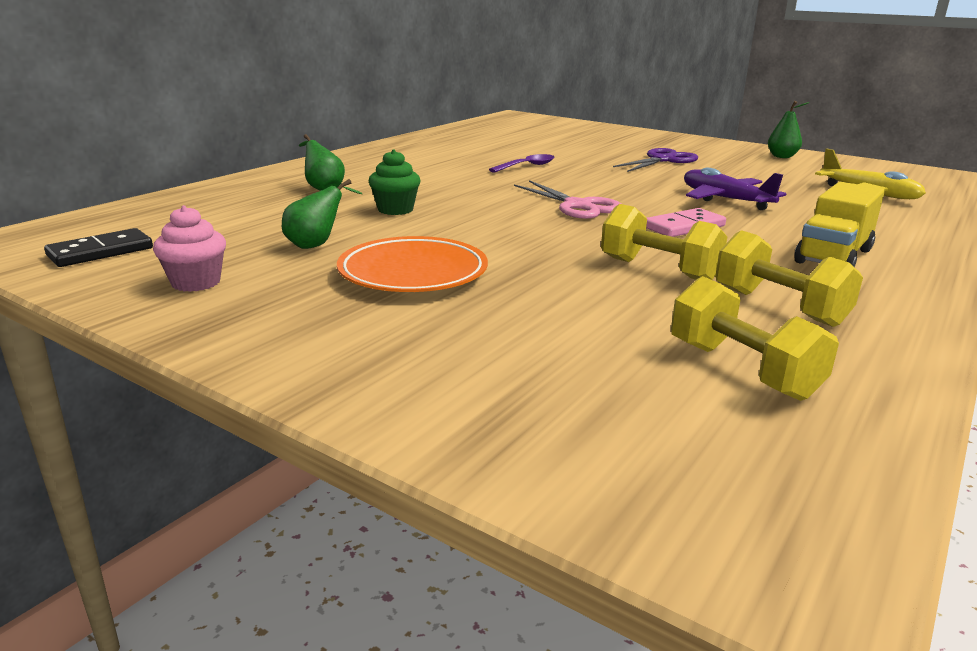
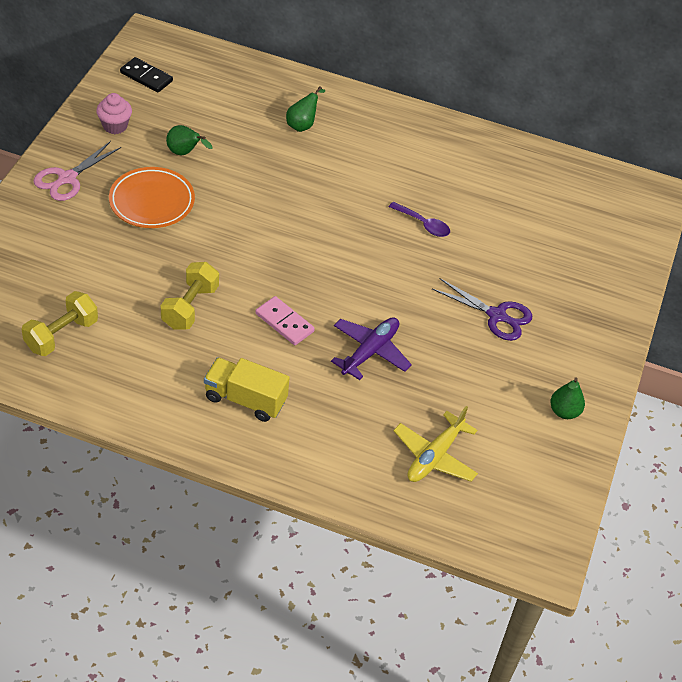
camera: 70 degrees right, 25 degrees up
(395, 210) = (266, 171): green cupcake -> none
(577, 206) = (314, 263): pink scissors -> pink scissors (67, 178)
(779, 307) = (145, 358): yellow dumbbell -> none

